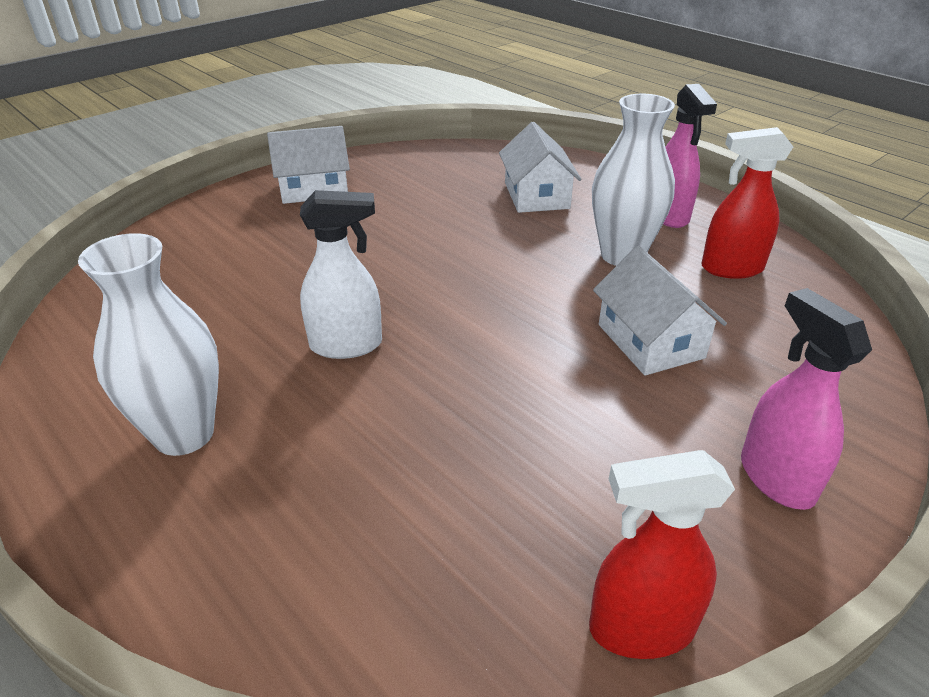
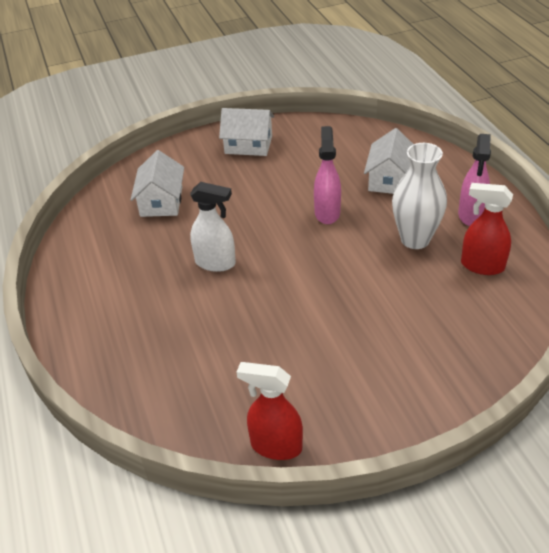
camera: 25 degrees right, 5 degrees up
(184, 434) = (116, 294): white vase -> none
(650, 341) = (389, 303): white house -> white house (161, 201)
(775, 478) = (398, 400): pink spray bottle -> pink spray bottle (327, 213)

